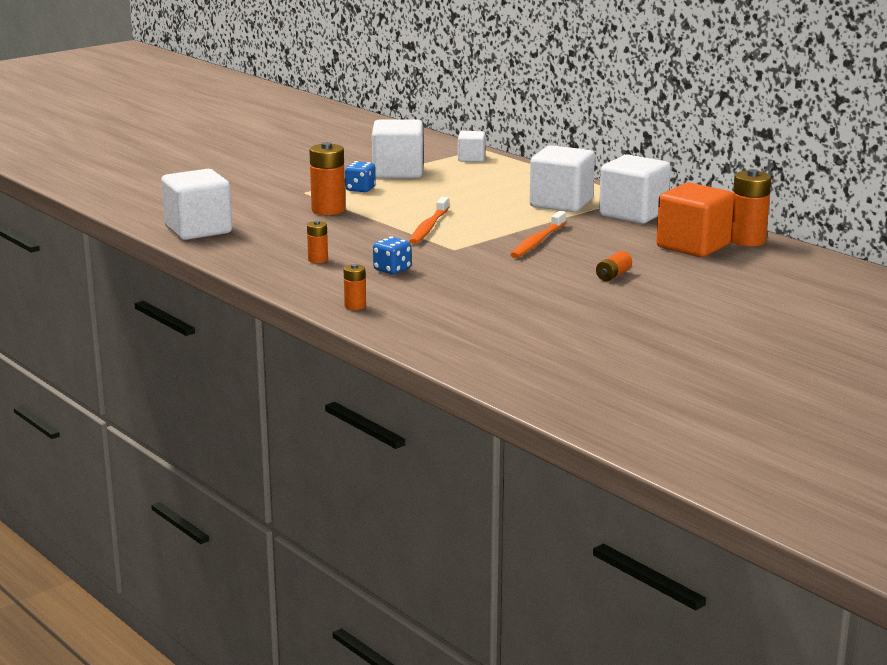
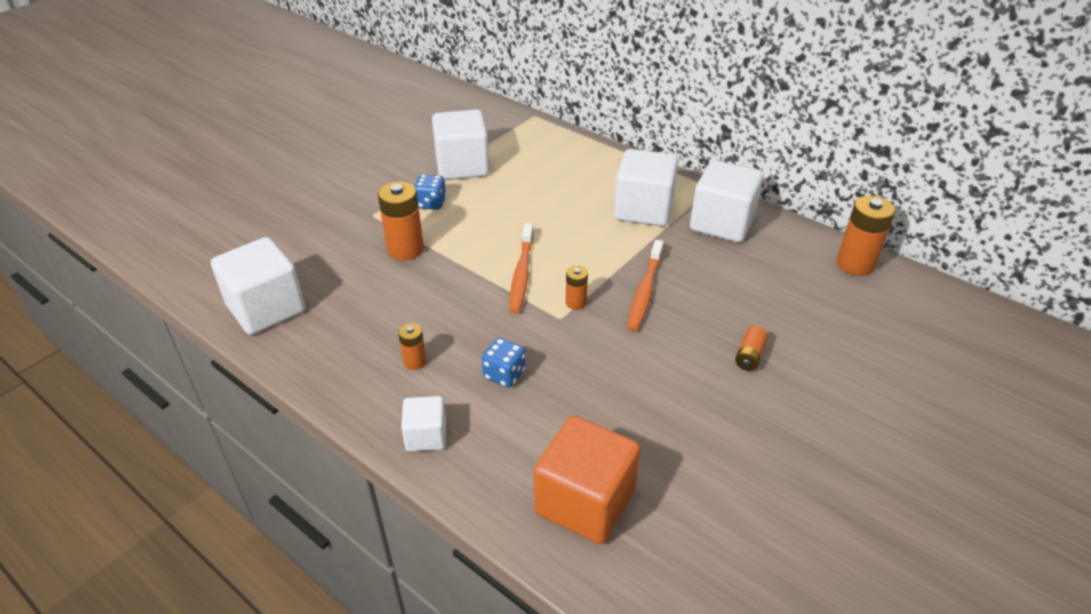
camera: 10 degrees left, 20 degrees up
(355, 306) = (481, 471): orange battery -> orange battery (576, 303)
(471, 158) = (529, 134): white cube -> white cube (426, 436)
(693, 246) = (806, 281): orange cube -> orange cube (585, 501)

